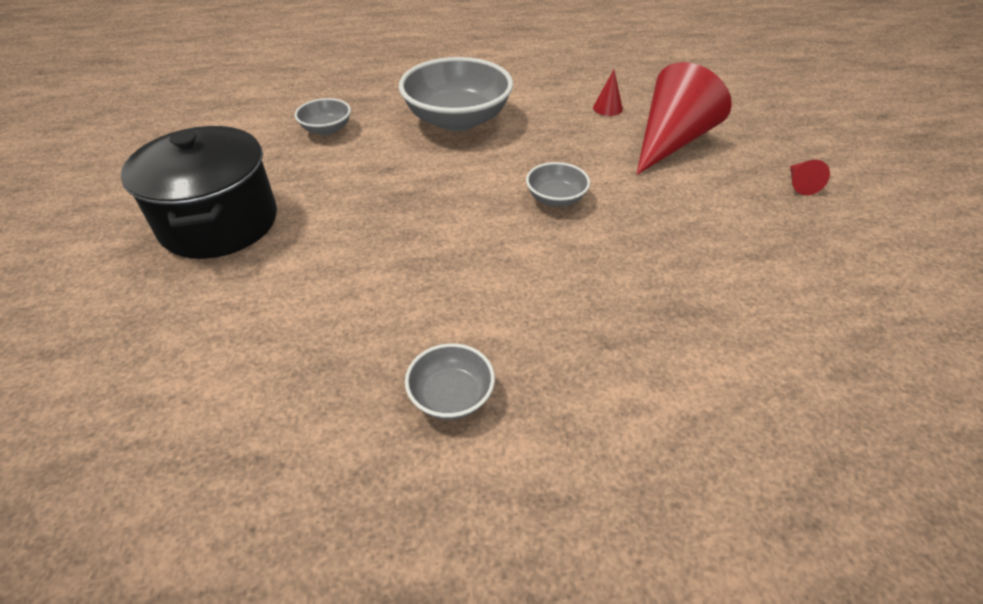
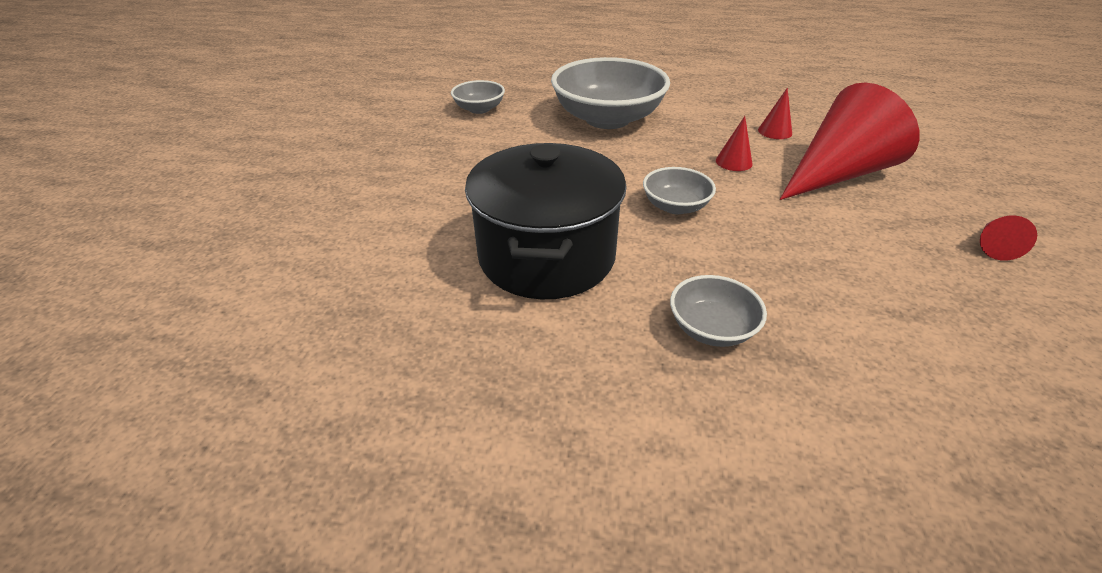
camera: 20 degrees right, 5 degrees down
(219, 223) = (343, 168): black pot -> black pot (546, 256)
(451, 396) = (463, 374): grey bowl -> grey bowl (711, 328)
(586, 145) = (734, 162): none -> red cone

